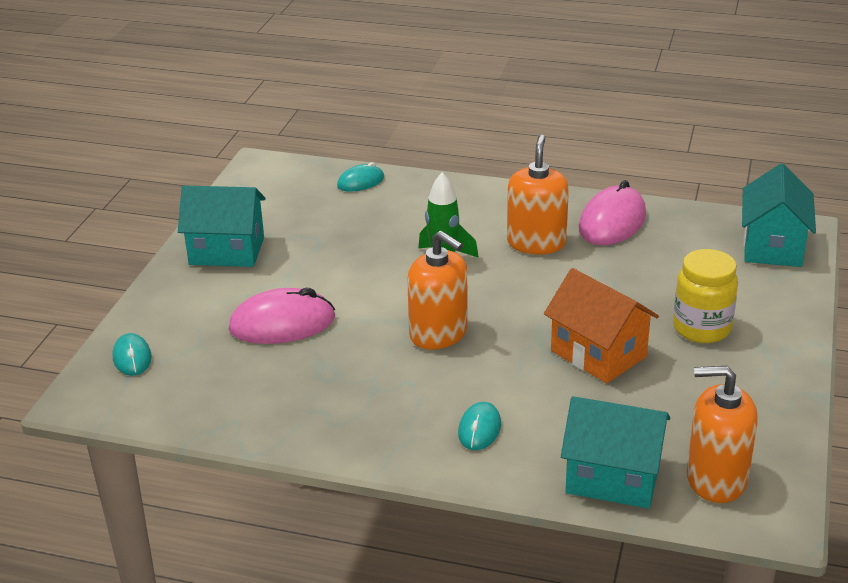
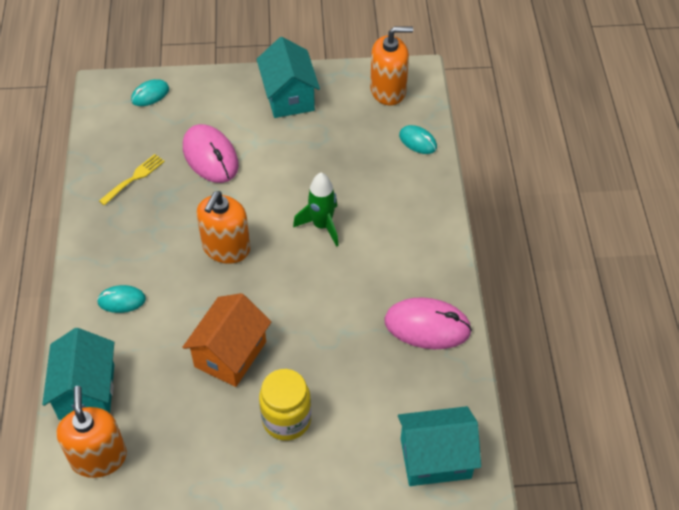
camera: 70 degrees right, 20 degrees up
(276, 392) = (134, 178): none -> yellow fork
(536, 243) = (372, 279): orange soap dispenser -> orange soap dispenser (388, 90)

